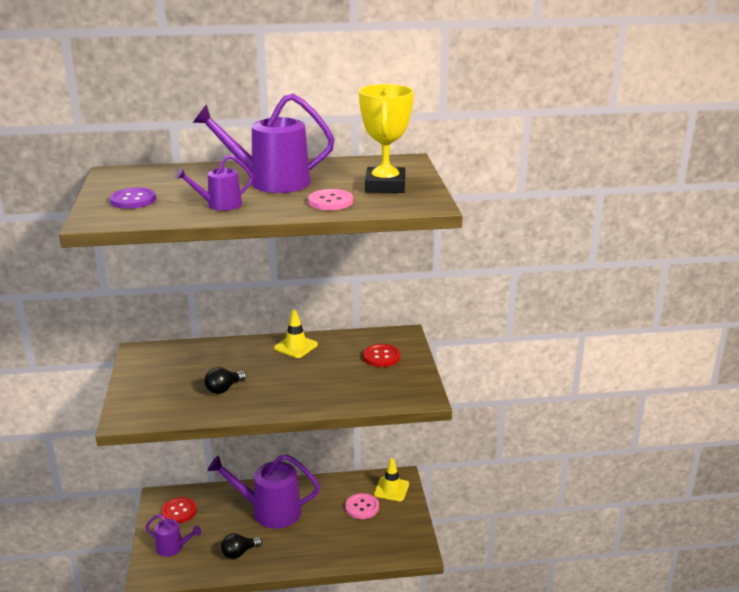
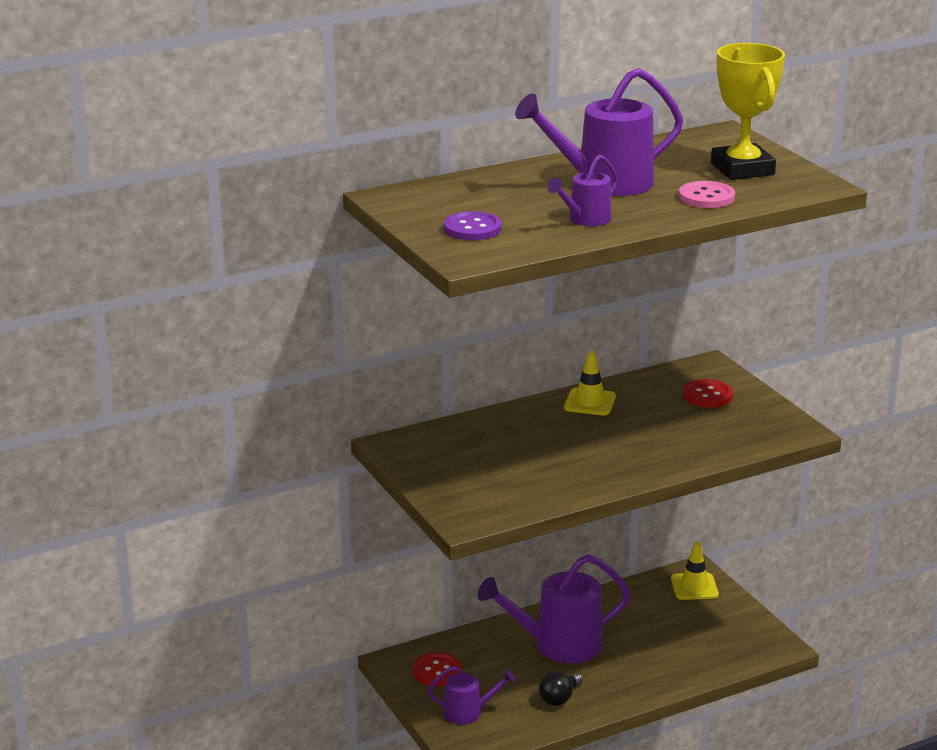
camera: 20 degrees left, 0 degrees up
(224, 389) = (552, 466): black light bulb -> none
(362, 507) = (673, 615): pink button -> none

